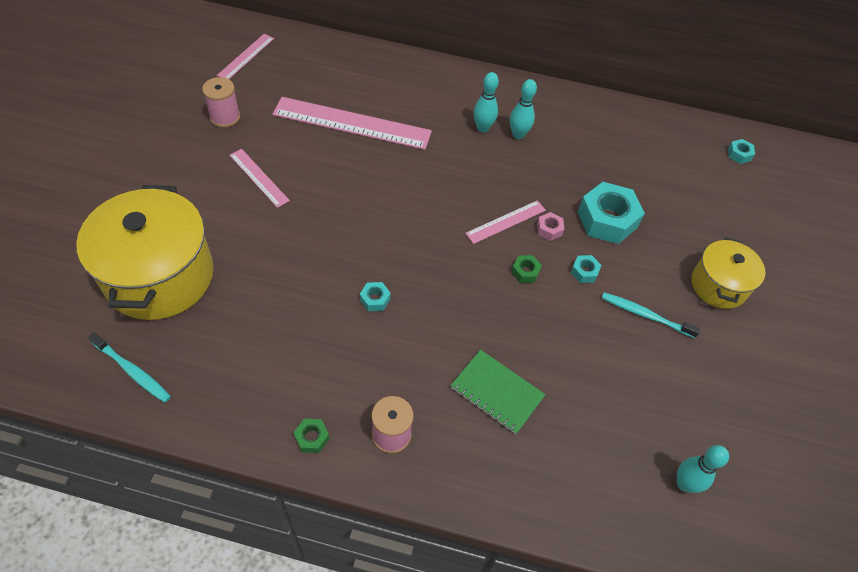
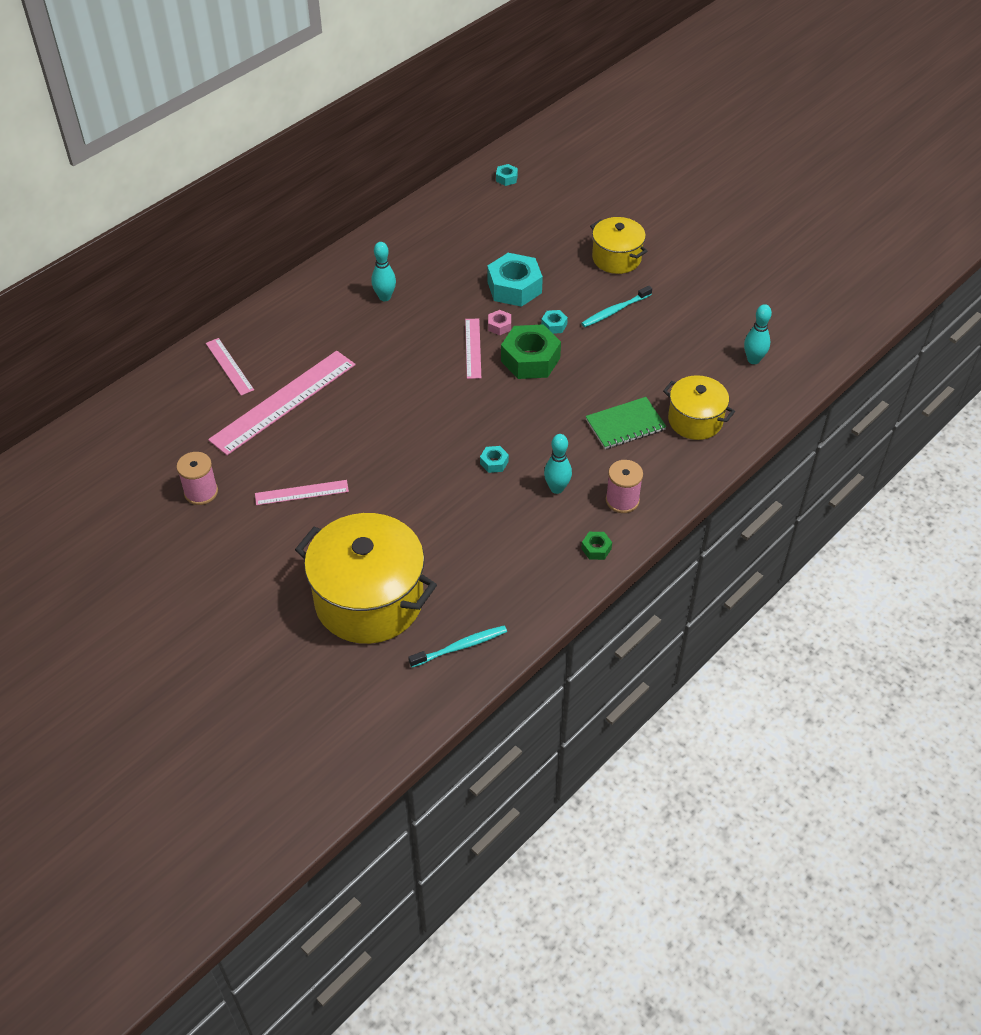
camera: 55 degrees left, 5 degrees down
(246, 56) = (124, 448): pink ruler -> pink ruler (229, 366)
(483, 128) = (359, 316): turquoise bowling pin -> turquoise bowling pin (557, 488)
(525, 272) = (530, 359): green nut -> green nut, size x2.22
(549, 459) = (695, 420): none -> yellow pot

